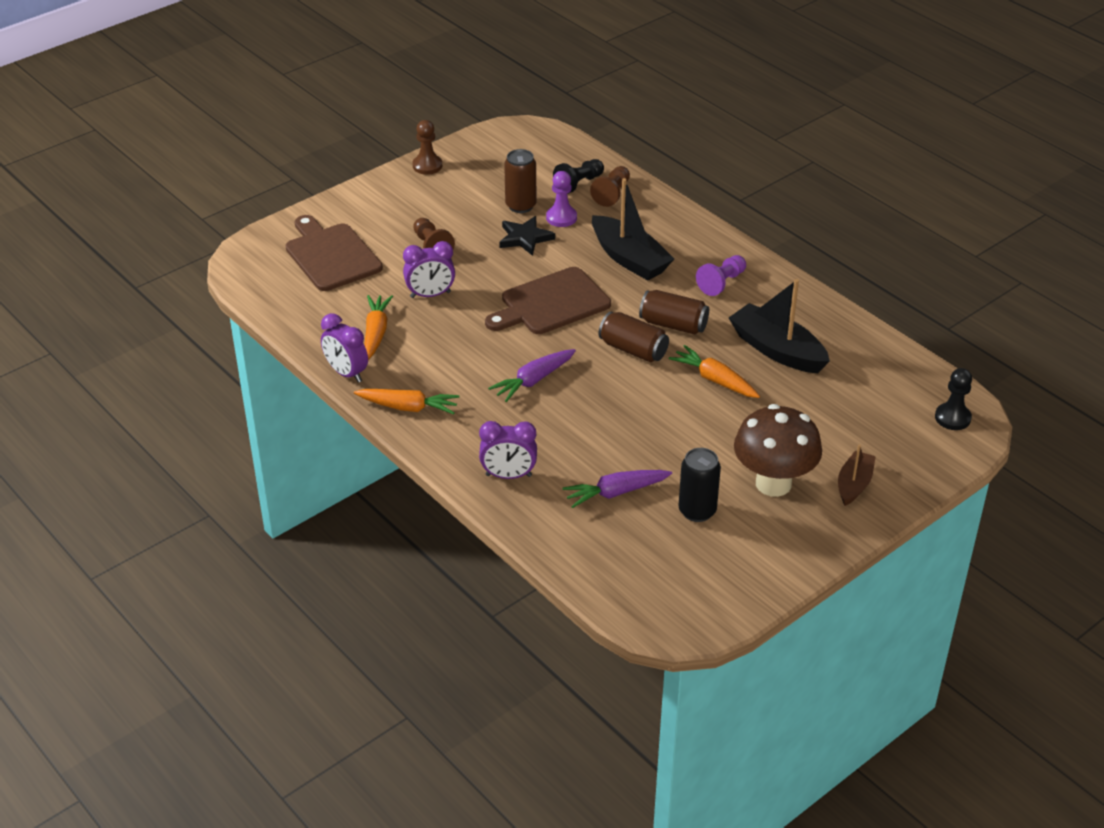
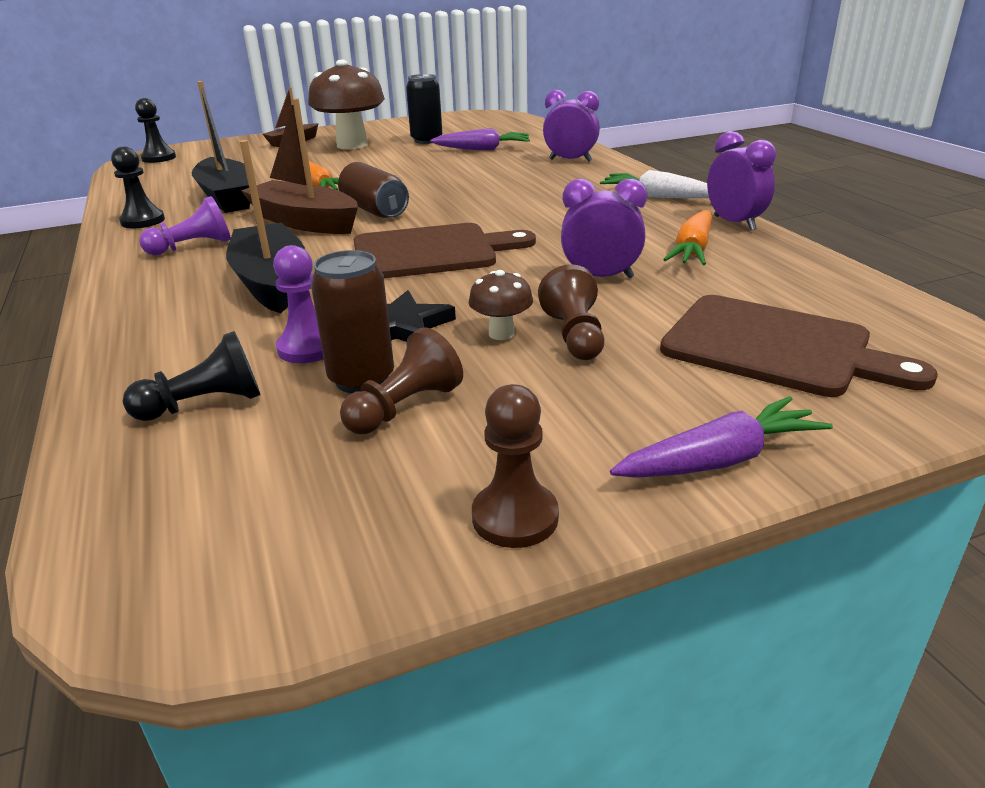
camera: 160 degrees left, 10 degrees down
(331, 255) = (775, 347): brown cutting board -> brown cutting board turned 45 degrees counterclockwise
(408, 407) = (658, 197): orange carrot -> white carrot
(470, 242) = (501, 334): none -> brown mushroom
(533, 380) = (506, 201): purple carrot -> purple carrot (720, 459)
(612, 194) = (170, 374): brown pawn -> brown pawn (405, 407)
(673, 325) = (305, 222): brown can -> brown boat
(802, 306) = (143, 221): none -> black pawn

